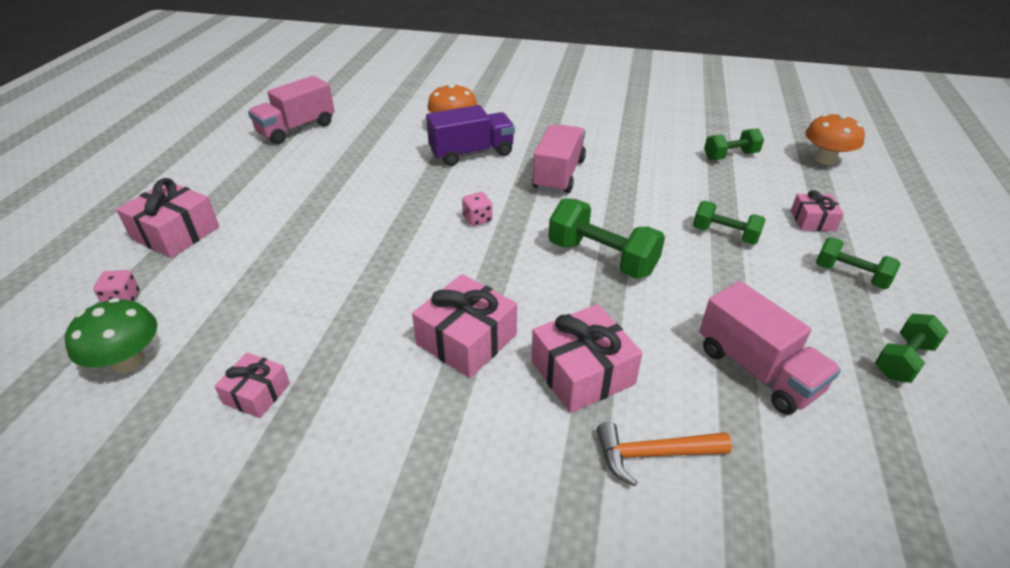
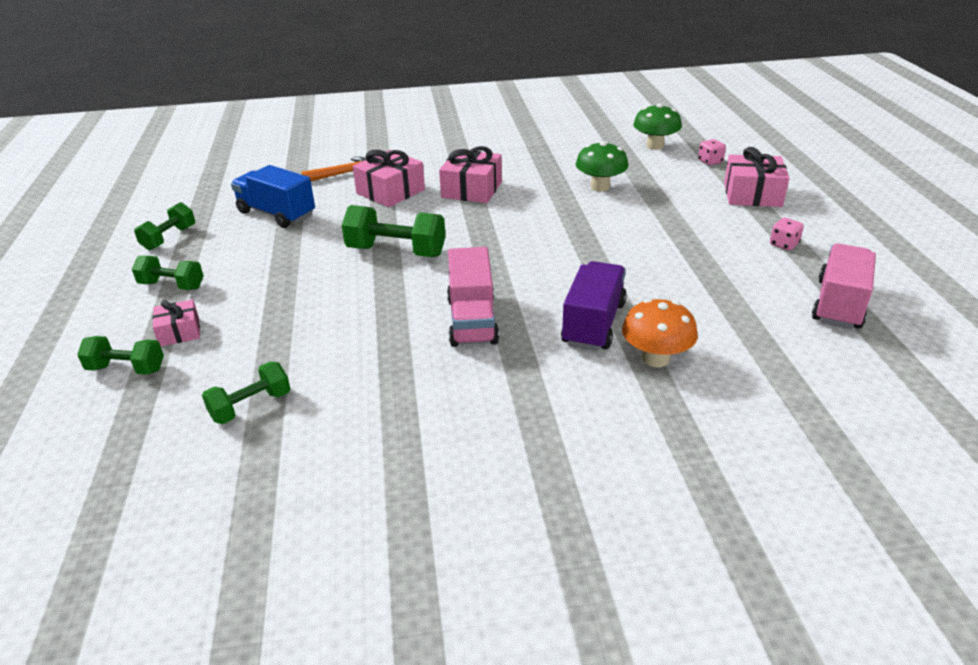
camera: 160 degrees right, 5 degrees down
(257, 393) = (568, 151): pink gift -> none
(307, 294) = (600, 187): none -> green mushroom
(472, 153) = (593, 324): purple truck -> purple truck turned 150 degrees clockwise
(477, 219) = (524, 256): pink dice -> pink dice (784, 244)
(724, 235) = (281, 295): green dumbbell -> green dumbbell (126, 369)
(757, 370) = (276, 214): pink truck -> blue truck
(825, 159) = (107, 436): orange mushroom -> none

